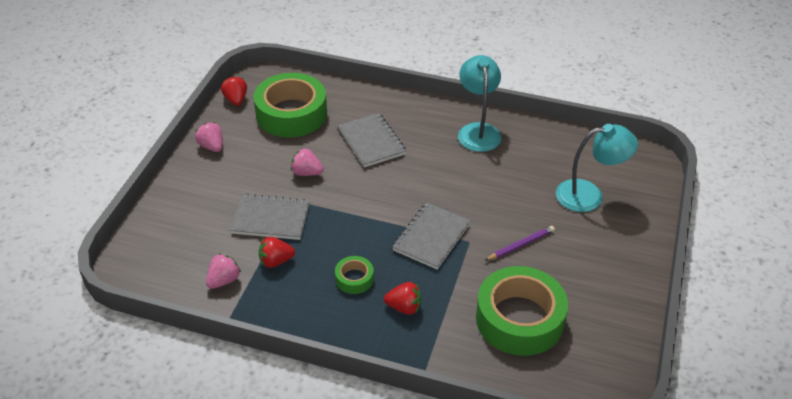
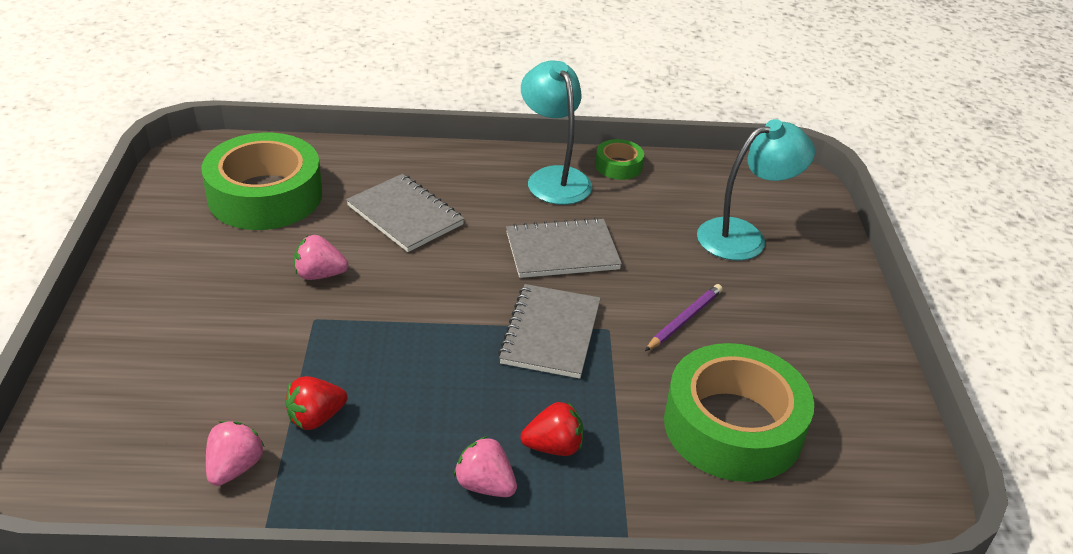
camera: 20 degrees left, 5 degrees down
(212, 146) = (148, 261): pink strawberry -> pink strawberry (485, 485)
(236, 100) = (168, 189): red strawberry -> none
(271, 219) = (284, 354): grey notebook -> grey notebook (562, 251)
(354, 279) = (456, 419): green tape -> green tape (618, 166)

